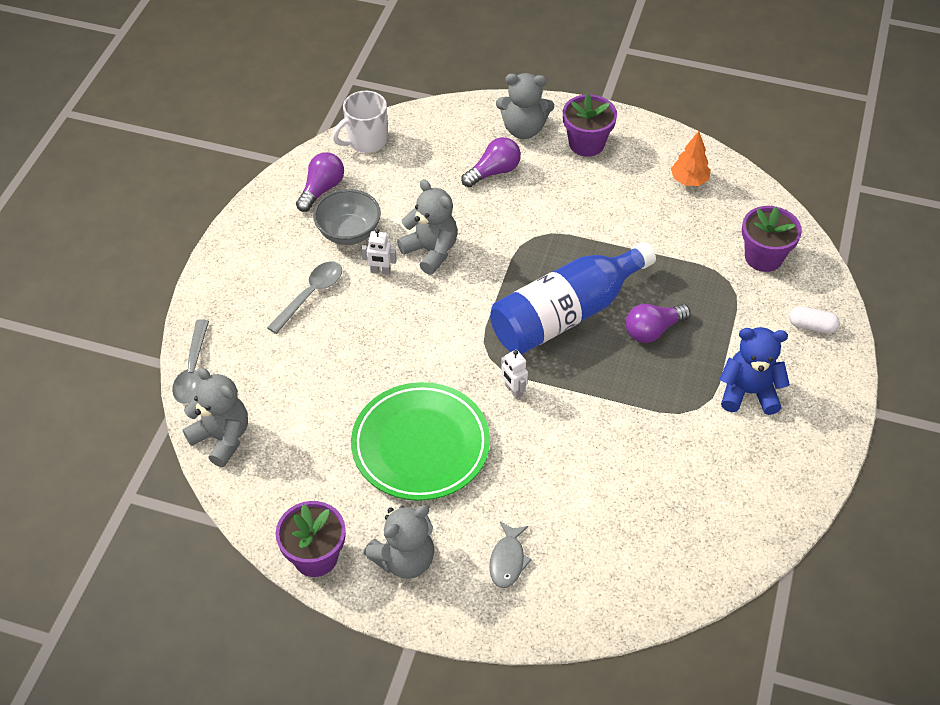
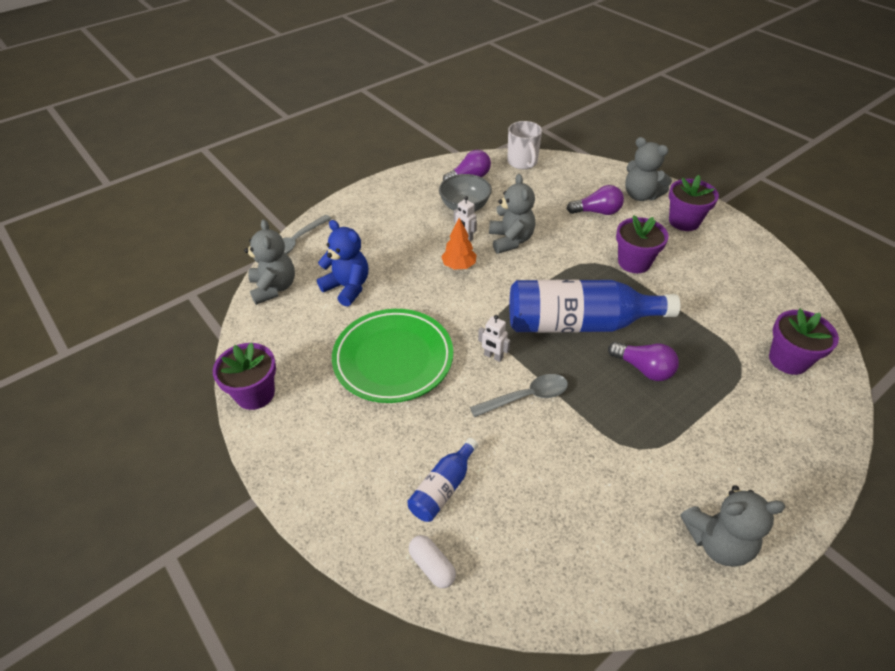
camera: 35 degrees right, 5 degrees down
(310, 295) = (407, 232): grey spoon -> grey spoon (526, 397)
(366, 141) = (522, 162): white mug -> white mug turned 105 degrees counterclockwise
(404, 559) = (310, 432): grey teddy bear -> grey teddy bear (717, 542)
(508, 560) = (382, 479): grey fish -> none
(513, 391) = (493, 356): white robot -> white robot turned 60 degrees counterclockwise
(565, 536) = (443, 488): none -> blue bottle
(571, 217) = (634, 262): none -> purple flower pot
(653, 330) = (643, 368): purple light bulb -> purple light bulb turned 150 degrees counterclockwise
(689, 180) = (755, 277): orange tree -> orange tree (459, 266)
(748, 392) = (698, 460): blue teddy bear -> blue teddy bear (347, 287)
(811, 326) = (802, 436): white capsule -> white capsule (432, 566)

